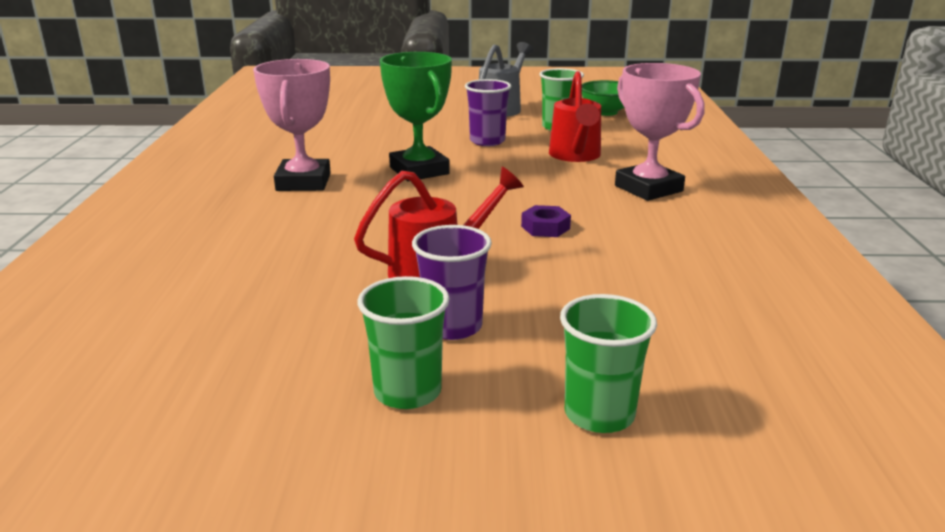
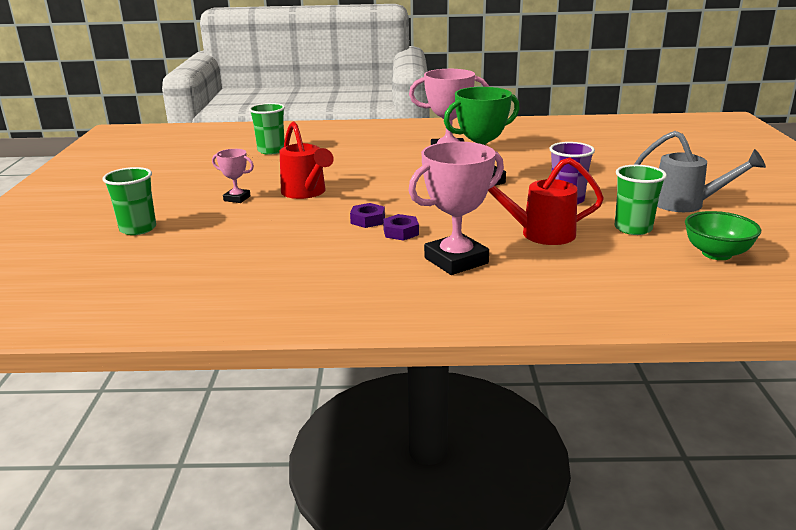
camera: 90 degrees right, 0 degrees up
(407, 392) = (182, 192): green cup -> green cup (271, 150)
(452, 326) = (237, 198): purple cup -> pink trophy
(581, 210) = (401, 232): none -> purple nut

